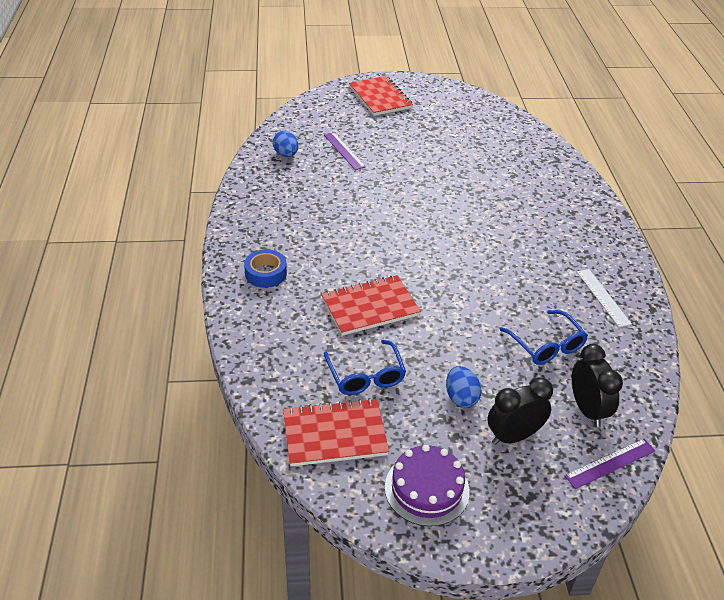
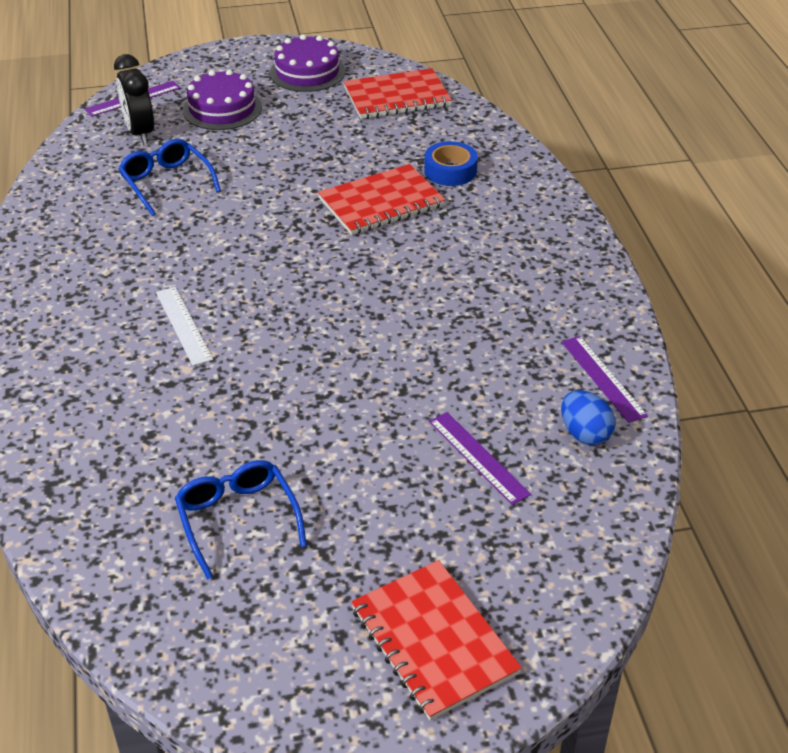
camera: 175 degrees right, 0 degrees up
(263, 177) = (603, 378): none -> purple ruler
(266, 273) = (527, 228): blue tape -> blue tape (450, 171)
(365, 376) = (375, 140): blue glasses -> blue glasses (237, 519)
(461, 397) = (272, 131): blue egg -> none
(513, 436) = (222, 109): black clock -> purple cake
(603, 297) = (72, 241): white ruler -> white ruler (183, 325)

